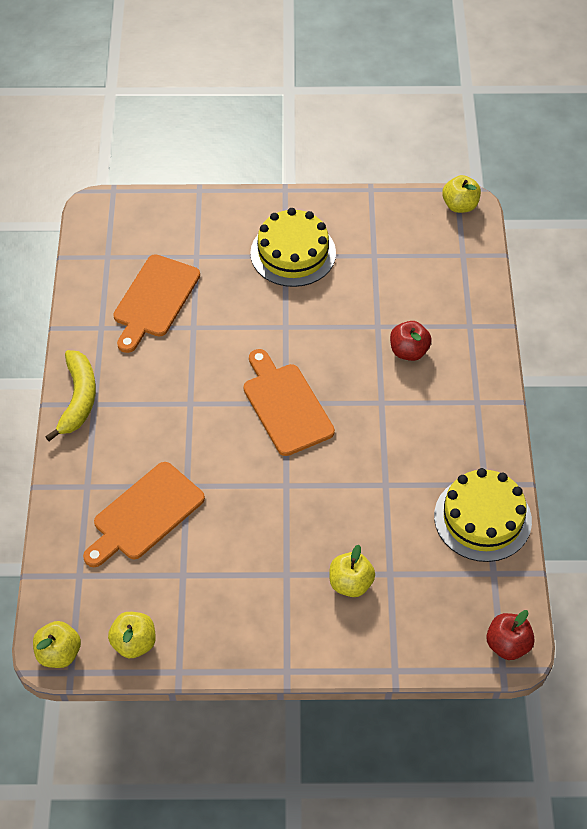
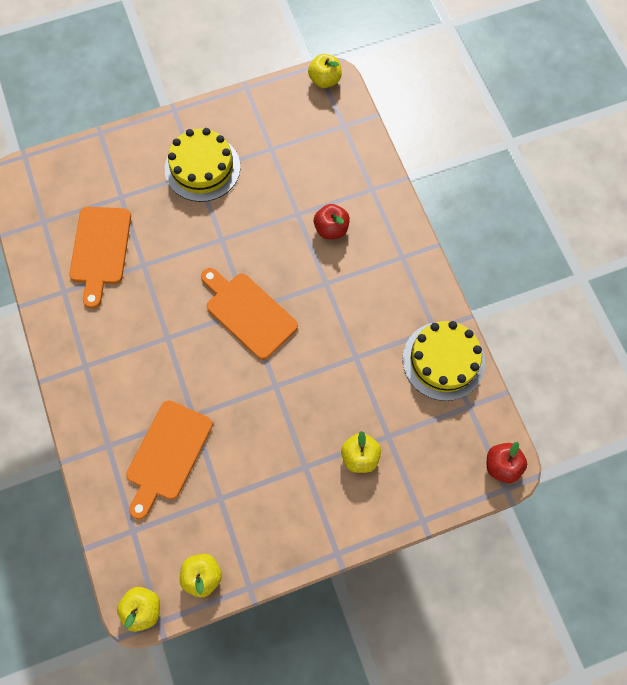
camera: 20 degrees left, 15 degrees up
(78, 399) = (69, 366): yellow banana -> none

